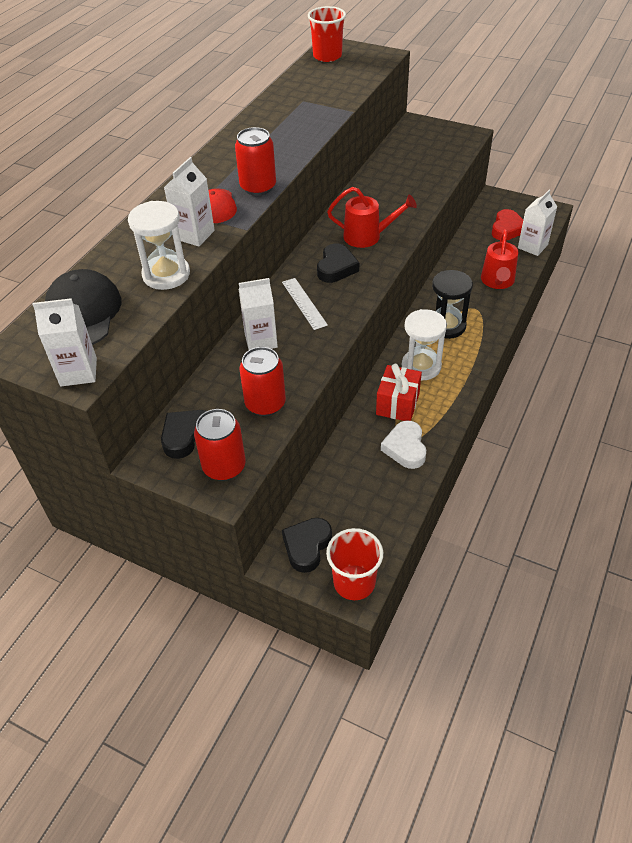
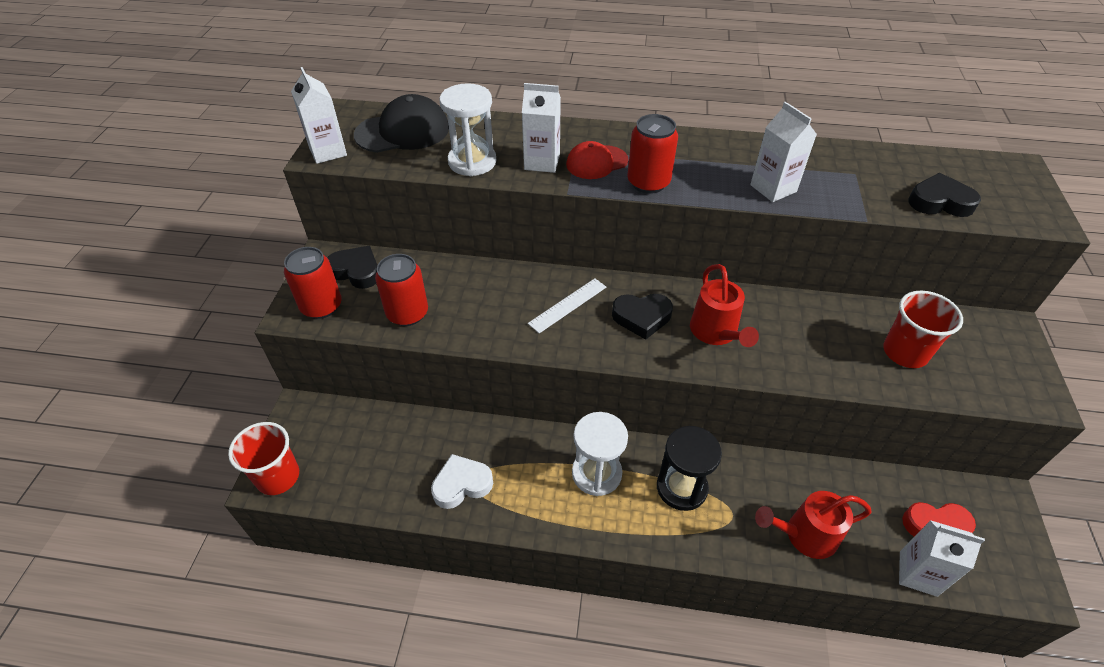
camera: 70 degrees right, 0 degrees up
(261, 340) = (497, 286): white carton -> white carton (773, 188)
(307, 546) = (318, 426): black heart -> black heart (939, 202)
(327, 56) = (985, 169): red cup -> red cup (905, 352)
(397, 404) = (526, 462): red gift -> none

